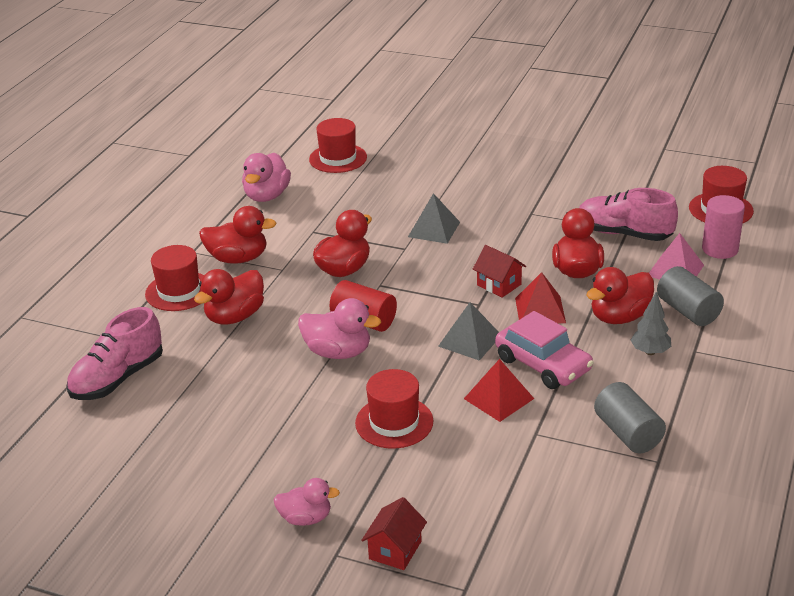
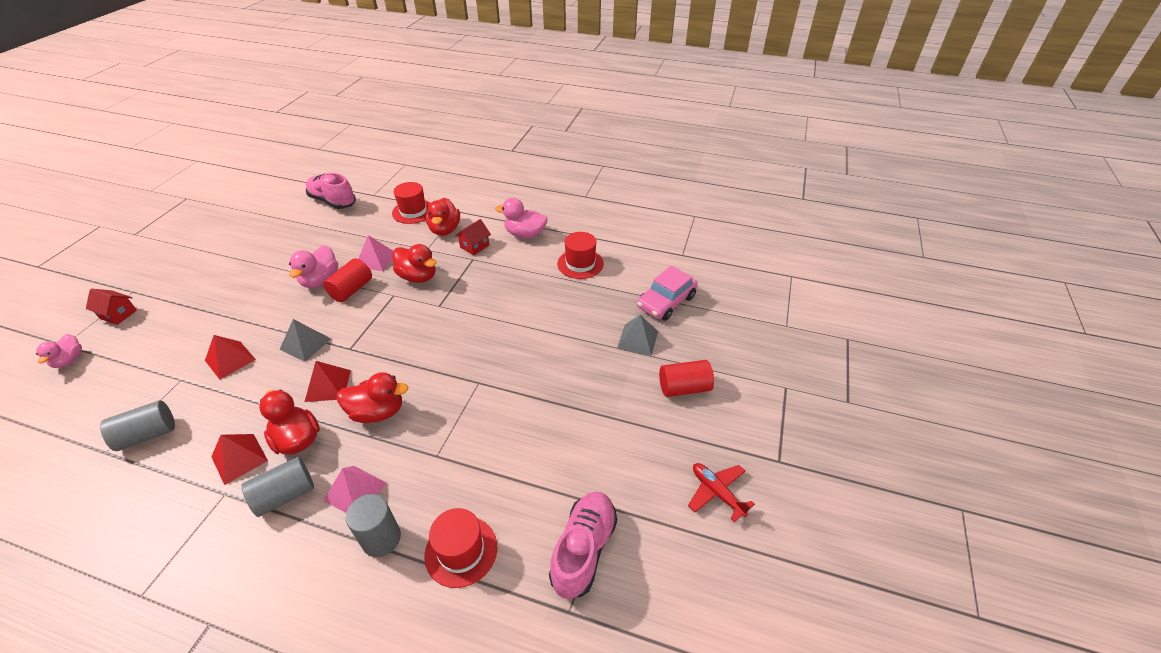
camera: 85 degrees right, 10 degrees up
(235, 317) = (377, 235): red duck -> none
(297, 310) = (376, 259): none -> pink pyramid
(306, 518) = (170, 278): pink duck -> pink duck (69, 360)
(394, 422) = (234, 309): red hat -> none
(434, 229) = (463, 321): grey pyramid -> grey pyramid (637, 339)
(499, 285) = (372, 360): red house -> red house (474, 246)
(533, 109) = (684, 388): none -> red cylinder
(543, 364) = (257, 385): pink car -> pink car (666, 302)
(624, 233) = (430, 452): pink shoe -> pink shoe (583, 549)
(642, 103) = (717, 492): none -> red plane
(650, 352) = (239, 458): grey tree -> red pyramid
(720, 249) = (381, 538): pink cylinder -> grey cylinder

